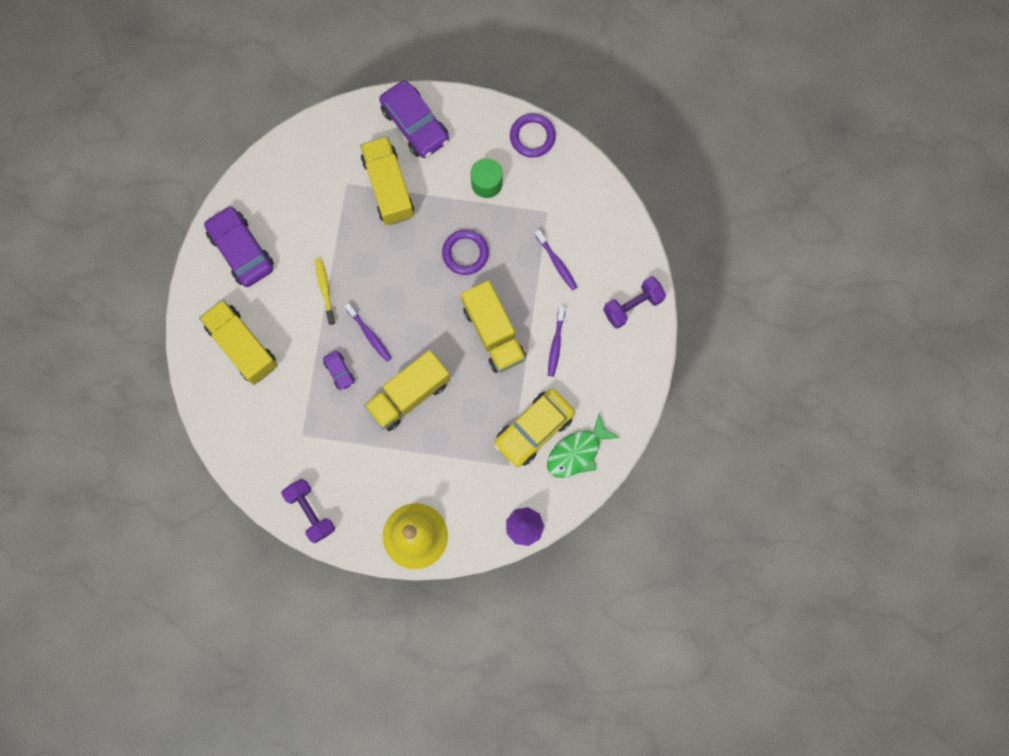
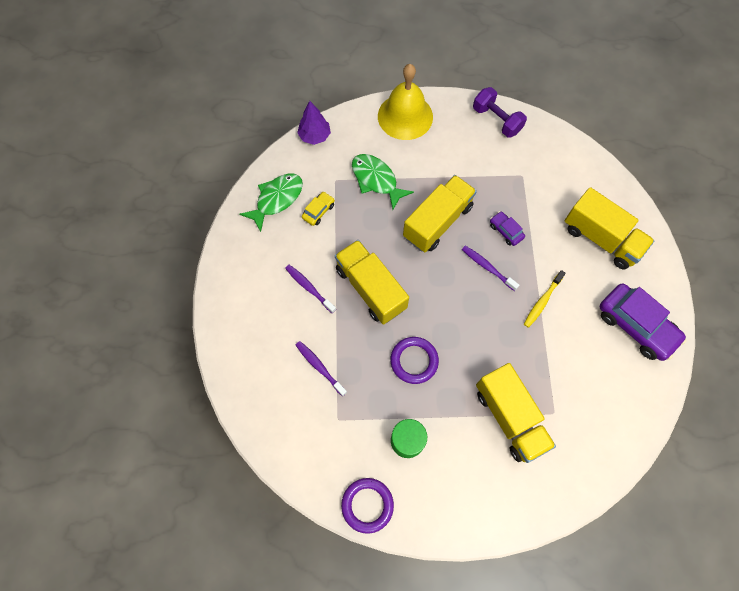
camera: 170 degrees right, 10 degrees down
(325, 290) = (542, 301): yellow toothbrush -> yellow toothbrush turned 60 degrees clockwise
(415, 124) = (500, 496): purple car -> none
(464, 457) = (376, 180): none -> green fish
(534, 430) = (318, 211): yellow car -> yellow car, size x0.48
(556, 344) = (309, 288): purple toothbrush -> purple toothbrush turned 45 degrees counterclockwise
(632, 305) = (238, 337): purple dumbbell -> none

